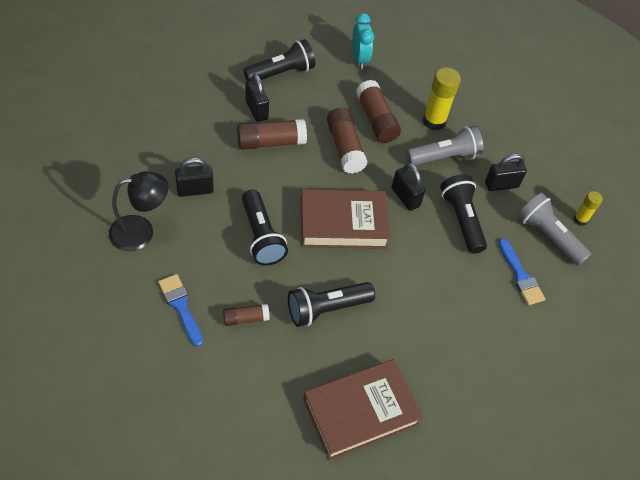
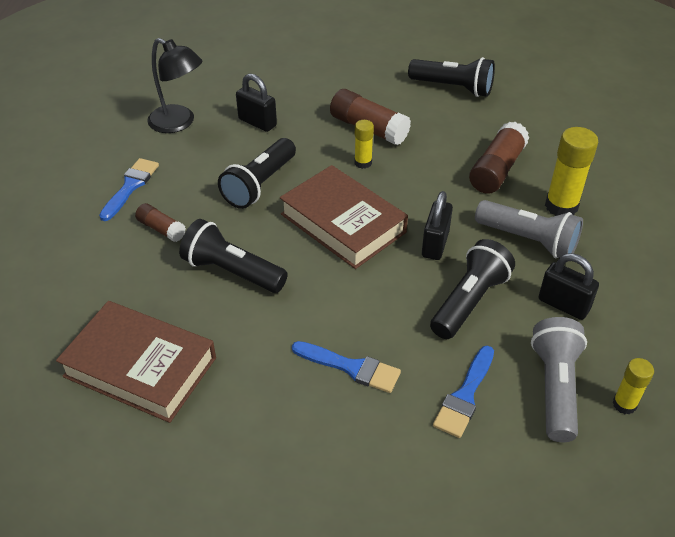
camera: 55 degrees right, 10 degrees down
(256, 110) = (390, 100): black padlock -> none
(300, 171) = (363, 163): none -> yellow glue stick
(345, 147) = (432, 171): brown glue stick -> none
(359, 59) = (549, 117): turquoise clock -> none
(457, 309) = (351, 367): none -> blue brush

